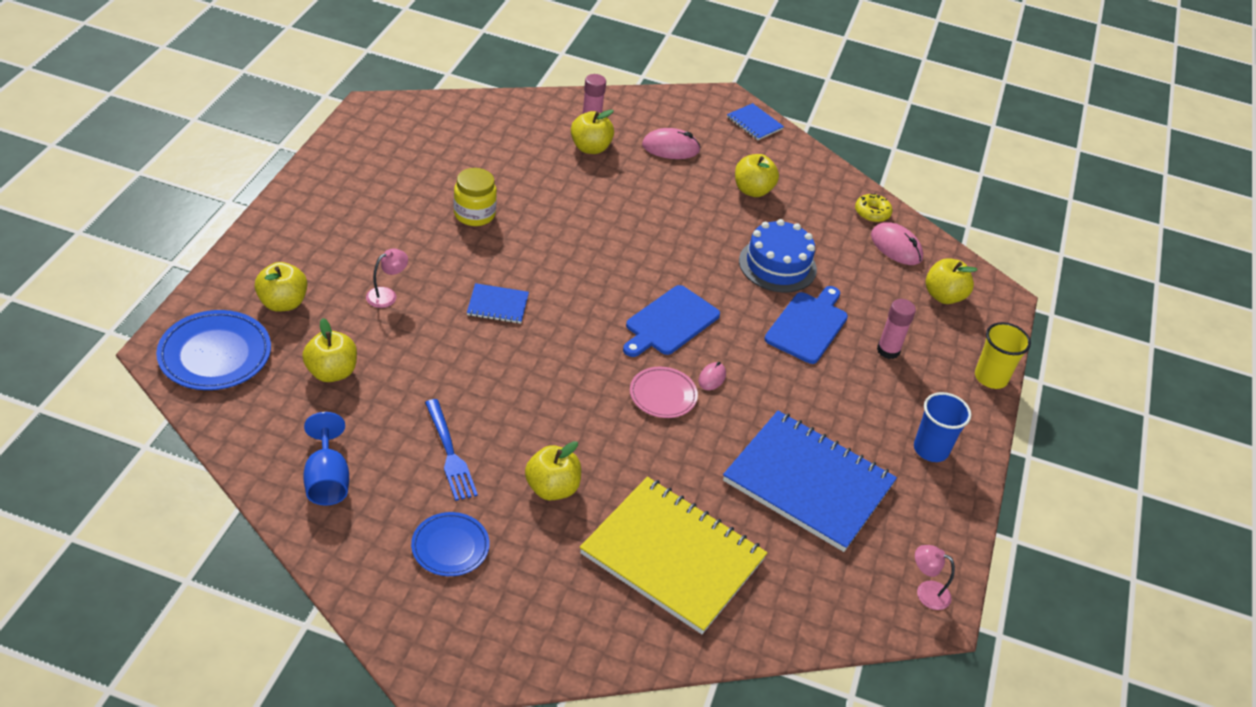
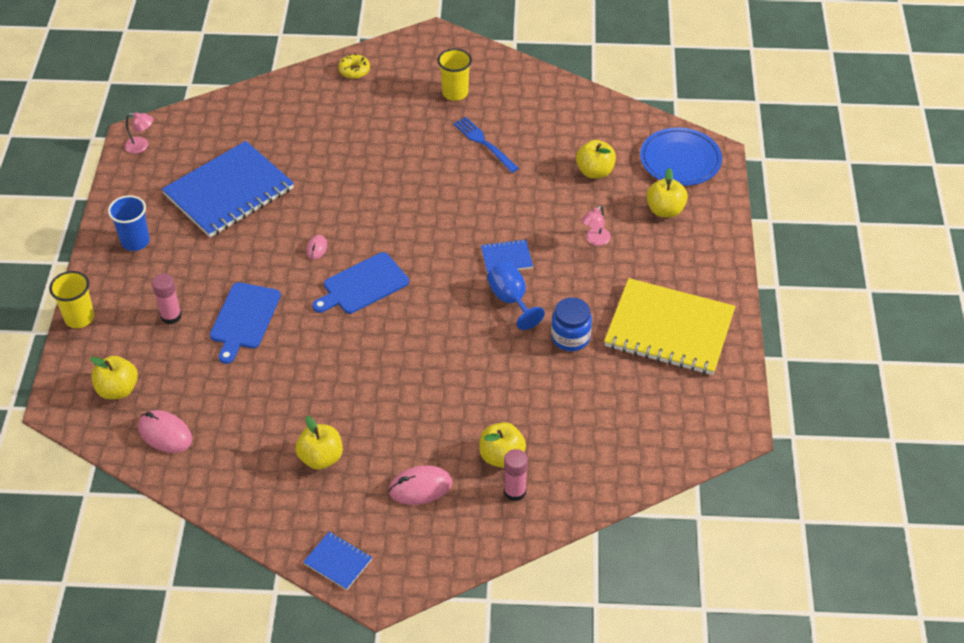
camera: 170 degrees right, 5 degrees up
(327, 480) = (551, 107): blue goblet -> blue goblet (511, 300)
(450, 547) = (455, 93): blue plate -> yellow cup
(474, 214) = (570, 337): yellow jar -> blue jar
(552, 488) = (407, 141): yellow apple -> none
(663, 395) = (351, 224): pink plate -> none
(670, 322) = (363, 285): blue cutting board -> blue cutting board turned 150 degrees counterclockwise
(673, 556) = (314, 123): yellow notebook -> yellow notebook (669, 329)
(777, 265) = (280, 373): blue cake -> none
(808, 482) = (229, 192): blue notebook -> blue notebook turned 60 degrees counterclockwise
(872, 213) = (191, 471): yellow donut -> yellow donut (354, 70)

